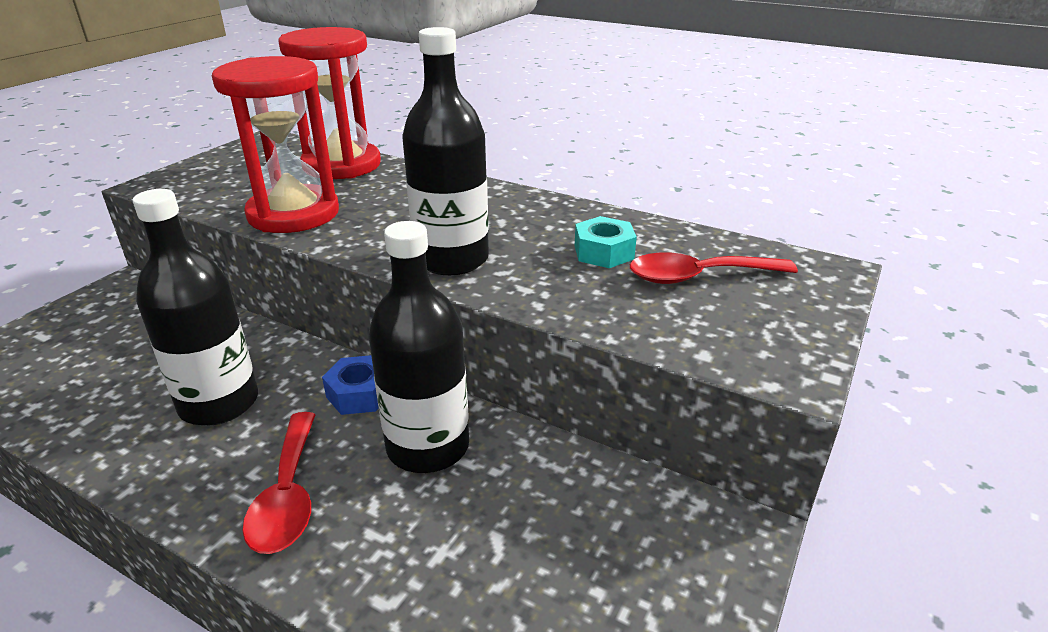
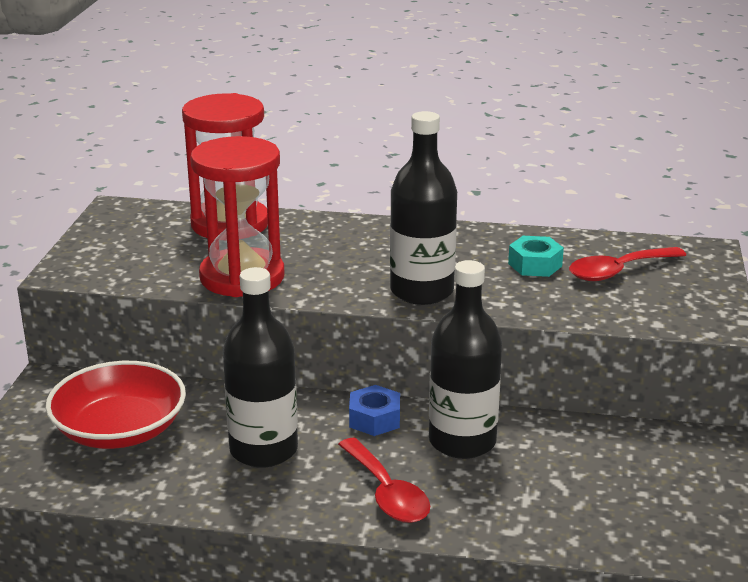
camera: 20 degrees left, 5 degrees down
(120, 347) = (120, 430): none -> red bowl

